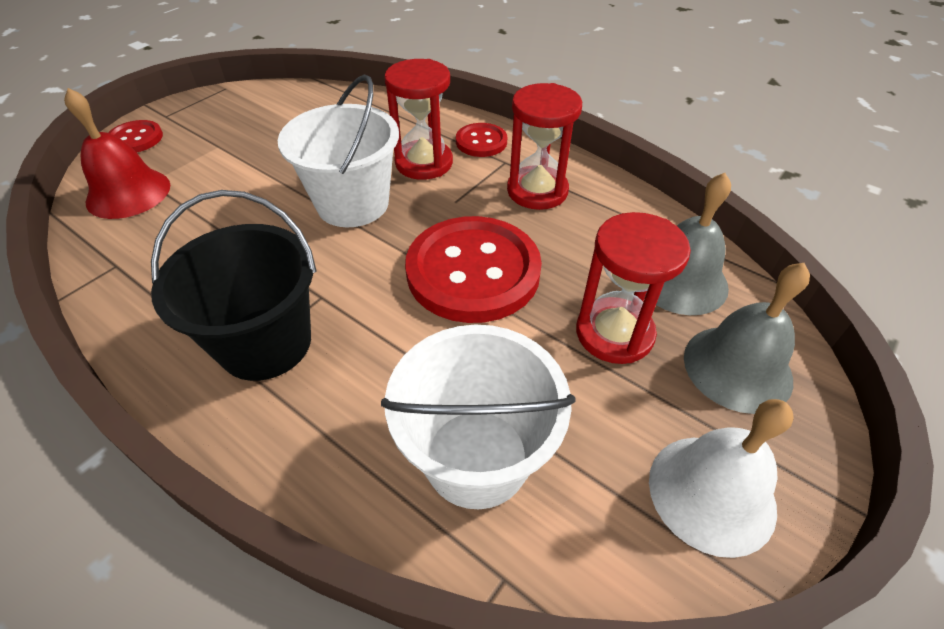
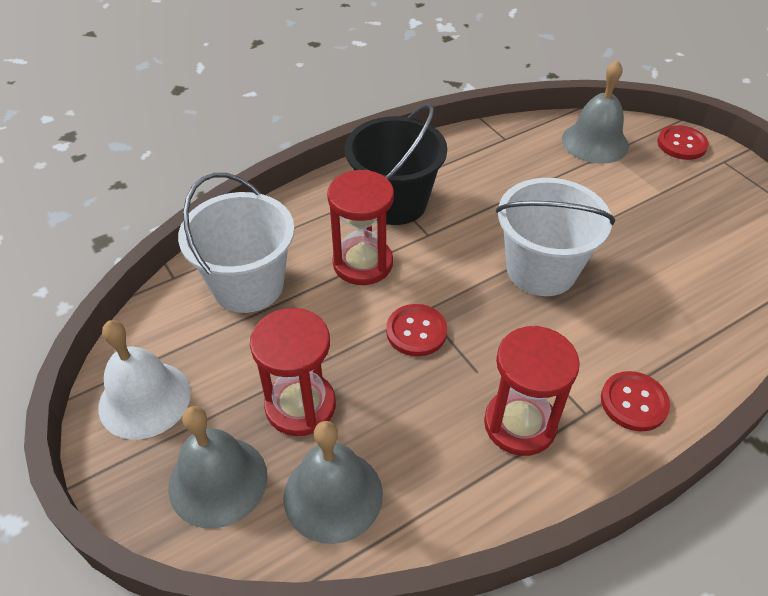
camera: 110 degrees right, 0 degrees up
(128, 193) = (595, 142): red bell -> grey bell
(424, 163) = (599, 337): red hourglass -> red hourglass (362, 263)
(473, 271) = (416, 331): red button -> red button, size x0.49

